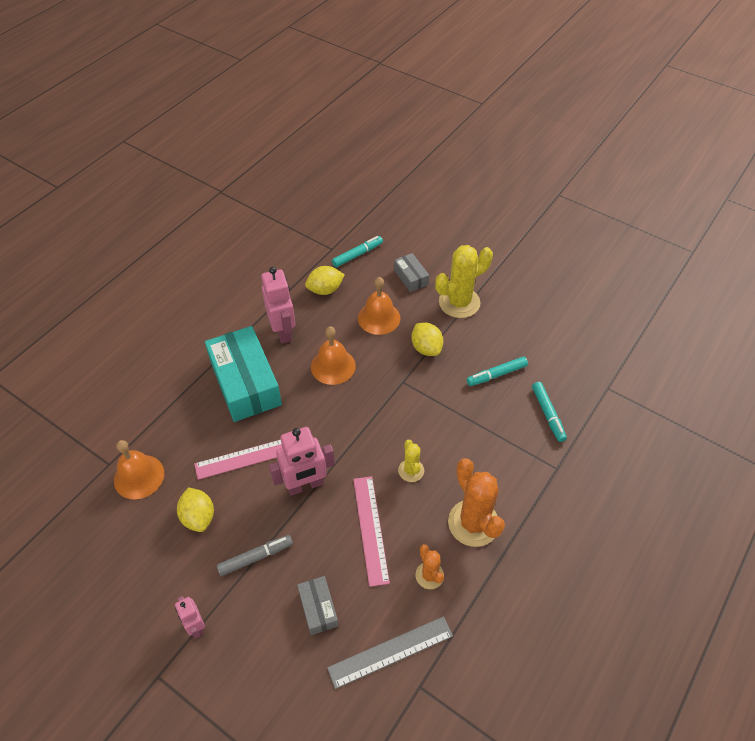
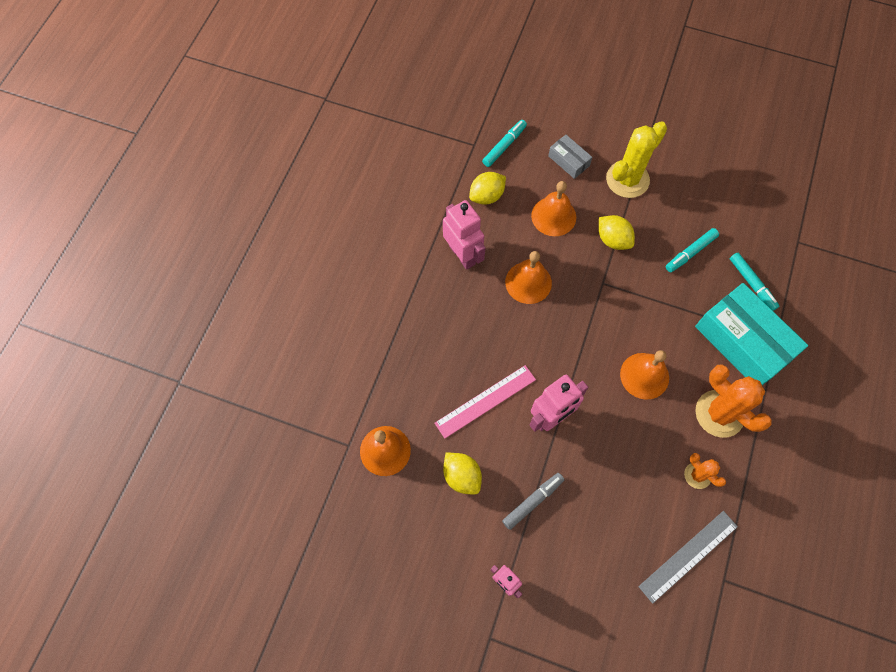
camera: 15 degrees left, 15 degrees up
(245, 383) = (448, 322): turquoise box -> turquoise box (743, 342)
(318, 608) = (609, 534): grey box -> none
(370, 529) = (628, 445): pink ruler -> none
(411, 470) = (644, 375): yellow cactus -> orange bell

